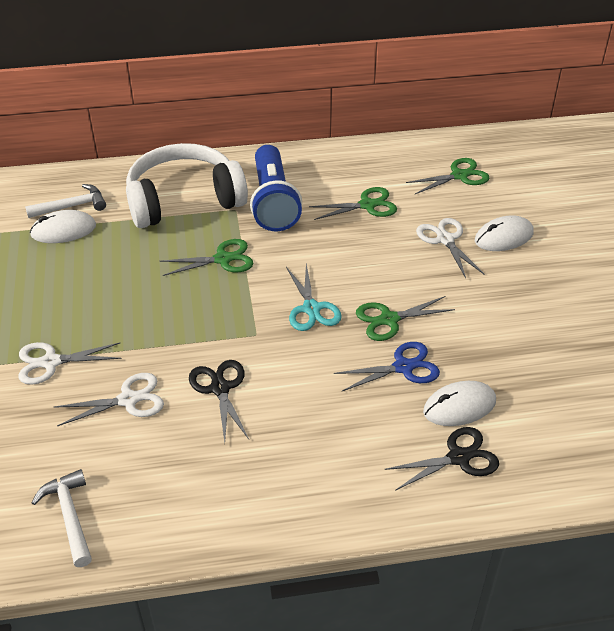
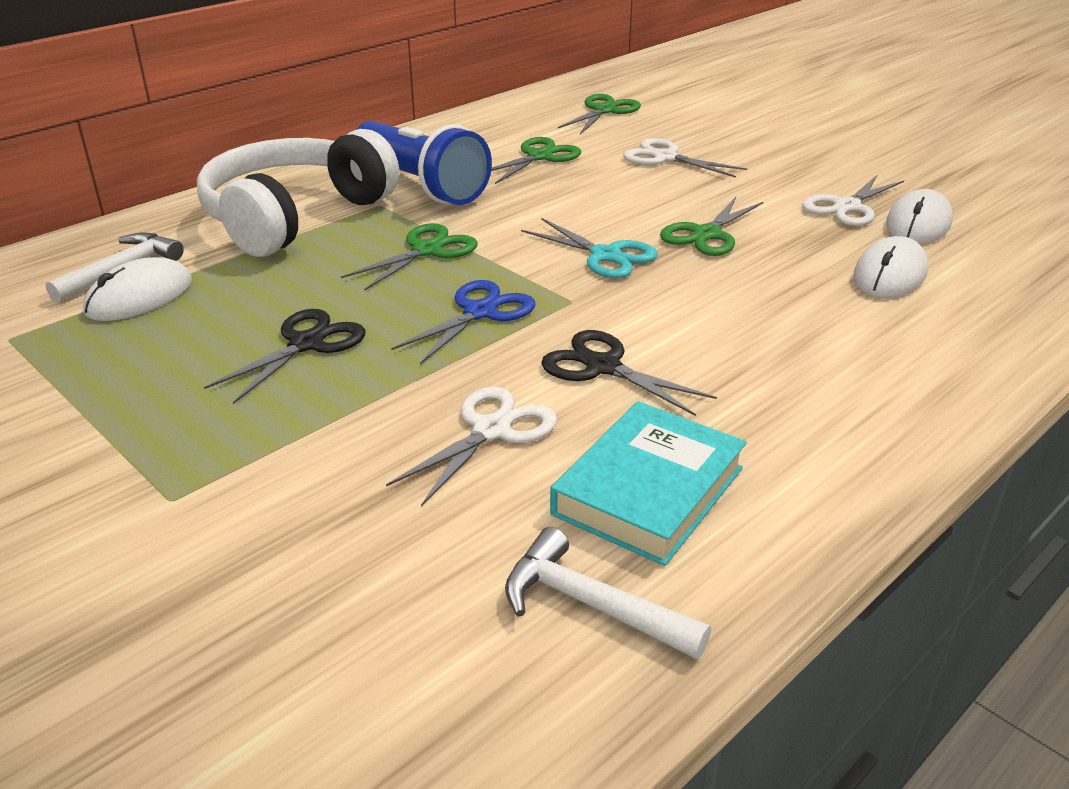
camera: 35 degrees left, 10 degrees down
(51, 362) = (308, 440): white scissors -> white scissors (847, 207)
(156, 474) = (648, 491): none -> turquoise book
(403, 367) = (783, 266): blue scissors -> blue scissors (480, 312)
(458, 457) = (958, 315): black scissors -> black scissors (306, 344)
(503, 237) = (719, 139): white mouse -> white mouse (918, 224)

